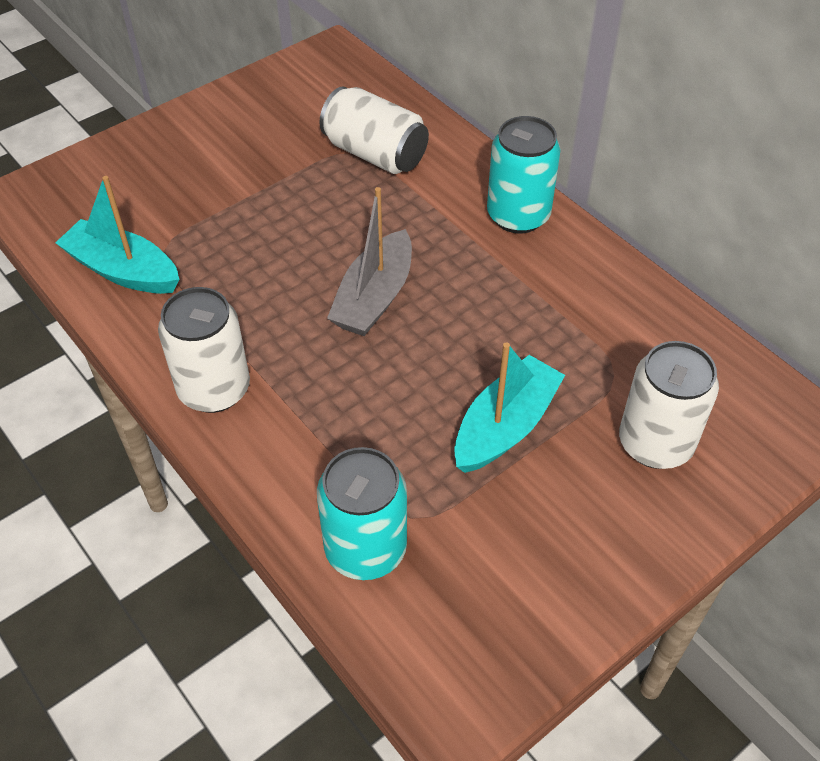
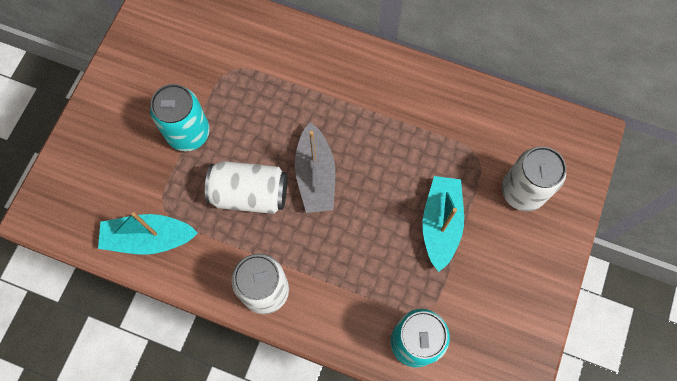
camera: 30 degrees left, 20 degrees up
(375, 154) = (245, 64): white can -> white can (250, 194)
(518, 215) = (362, 69): turquoise can -> turquoise can (188, 133)

